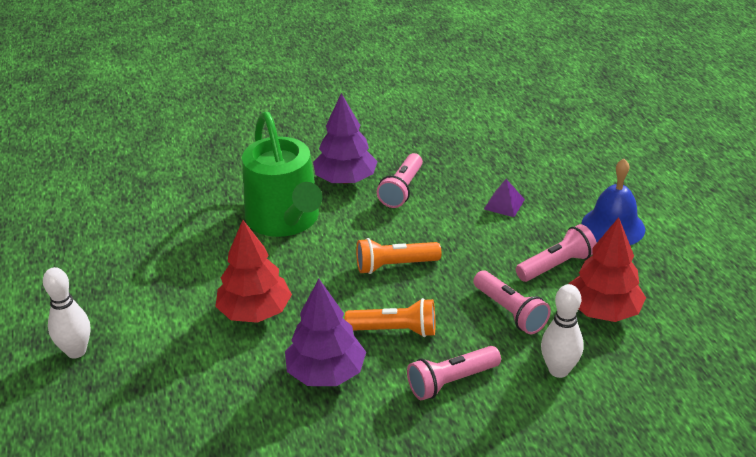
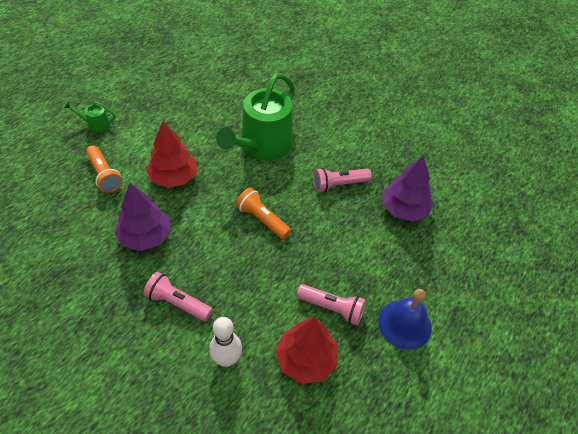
camera: 50 degrees right, 15 degrees up
(76, 351) = (96, 125): white bowling pin -> green watering can
(345, 180) = (323, 152): purple tree -> purple tree (404, 209)
(395, 330) = (204, 250): orange flashlight -> orange flashlight (104, 175)
(504, 204) = (372, 246): purple pyramid -> none
(510, 312) = (264, 303): pink flashlight -> none

